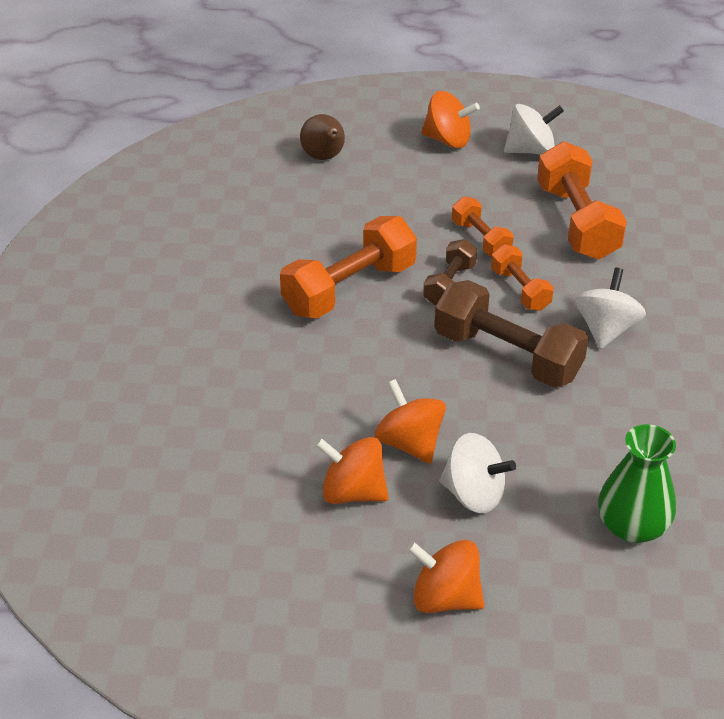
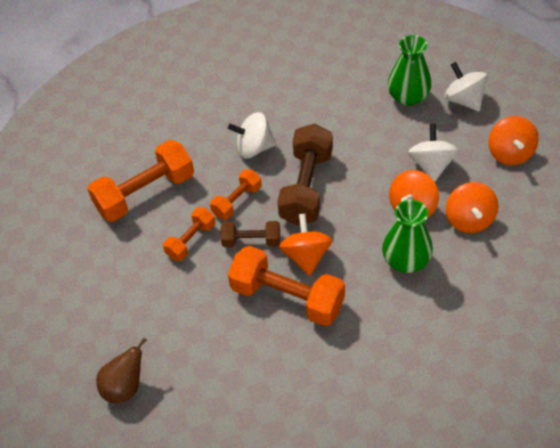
camera: 110 degrees left, 10 degrees up
(331, 403) = (406, 260): none -> green vase
(448, 140) = (66, 306): orange spinning top -> orange spinning top (306, 256)
(530, 150) = (61, 247): white spinning top -> white spinning top (463, 100)

